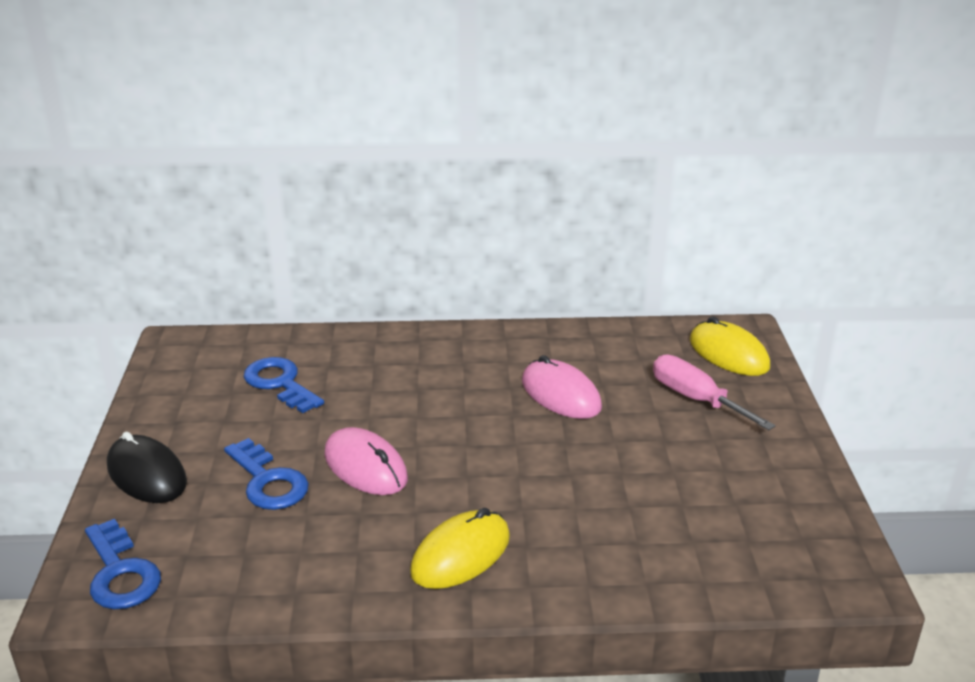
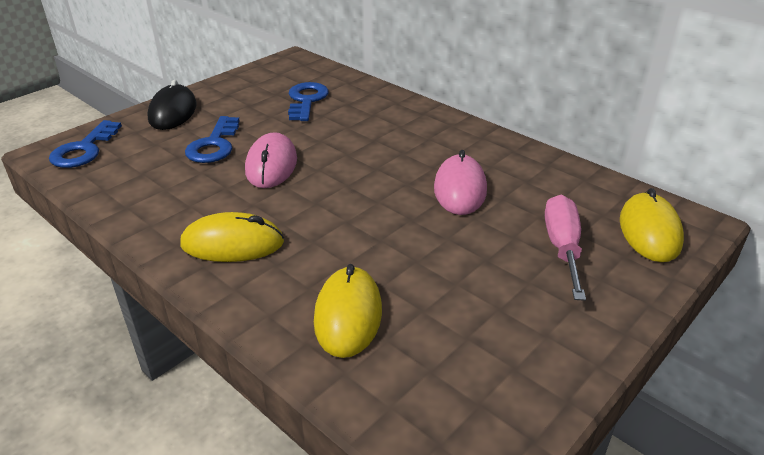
camera: 45 degrees right, 5 degrees up
(642, 543) = (348, 315): none -> yellow mouse

